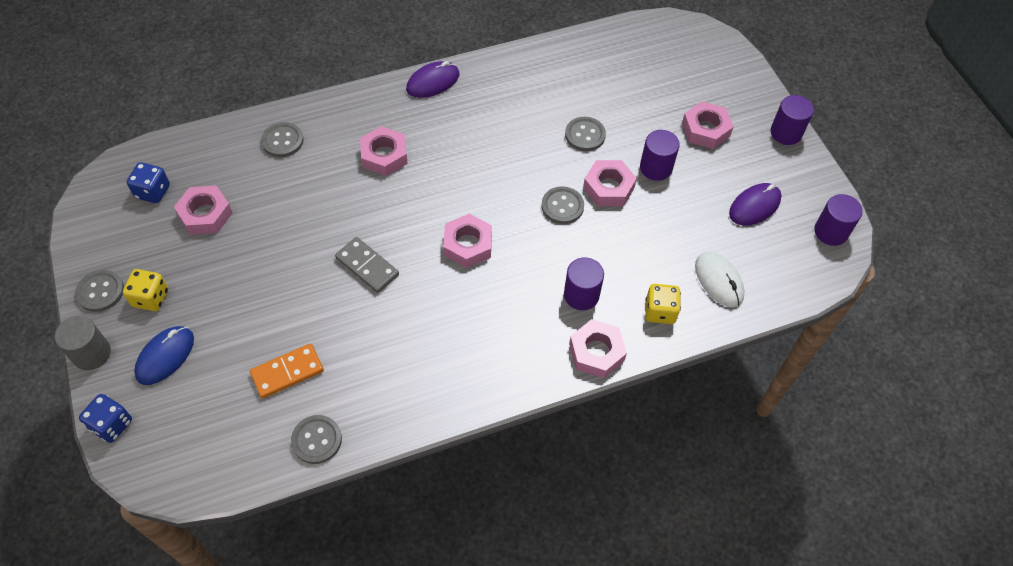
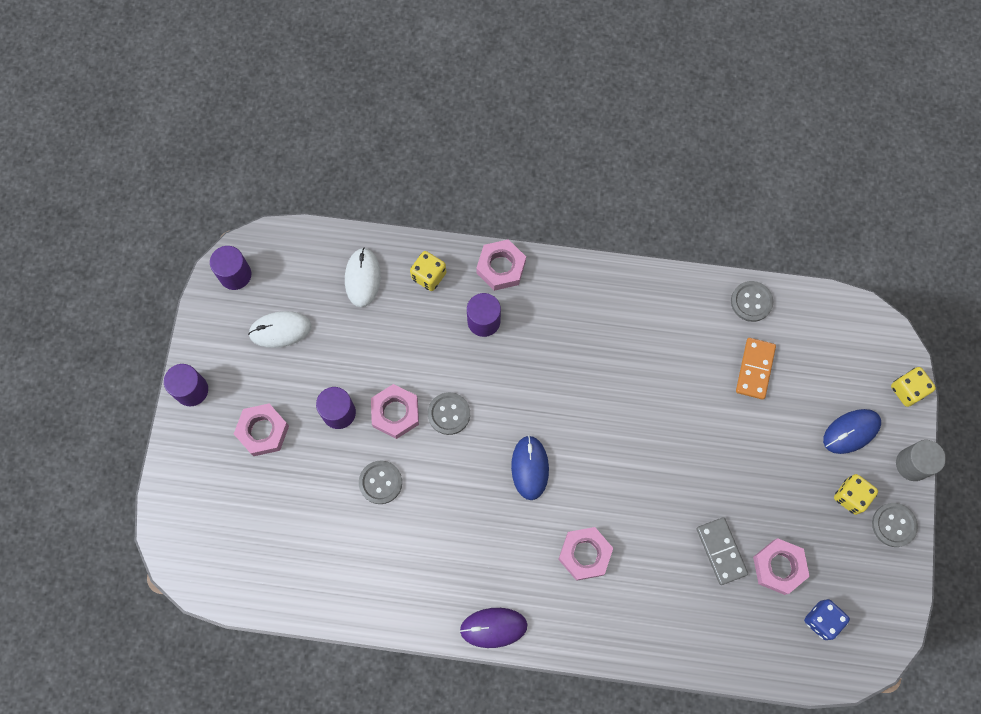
camera: 150 degrees left, 15 degrees up
(111, 425) = (907, 390): blue dice -> yellow dice
(282, 141) = (677, 623): grey button -> none
(287, 372) = (755, 369): orange domino -> orange domino turned 75 degrees counterclockwise
(367, 266) = (651, 437): grey domino -> grey domino (721, 551)
(466, 196) = (529, 468): none -> blue mouse
(468, 245) = (554, 416): pink nut -> none
(754, 206) = (280, 330): purple mouse -> white mouse

